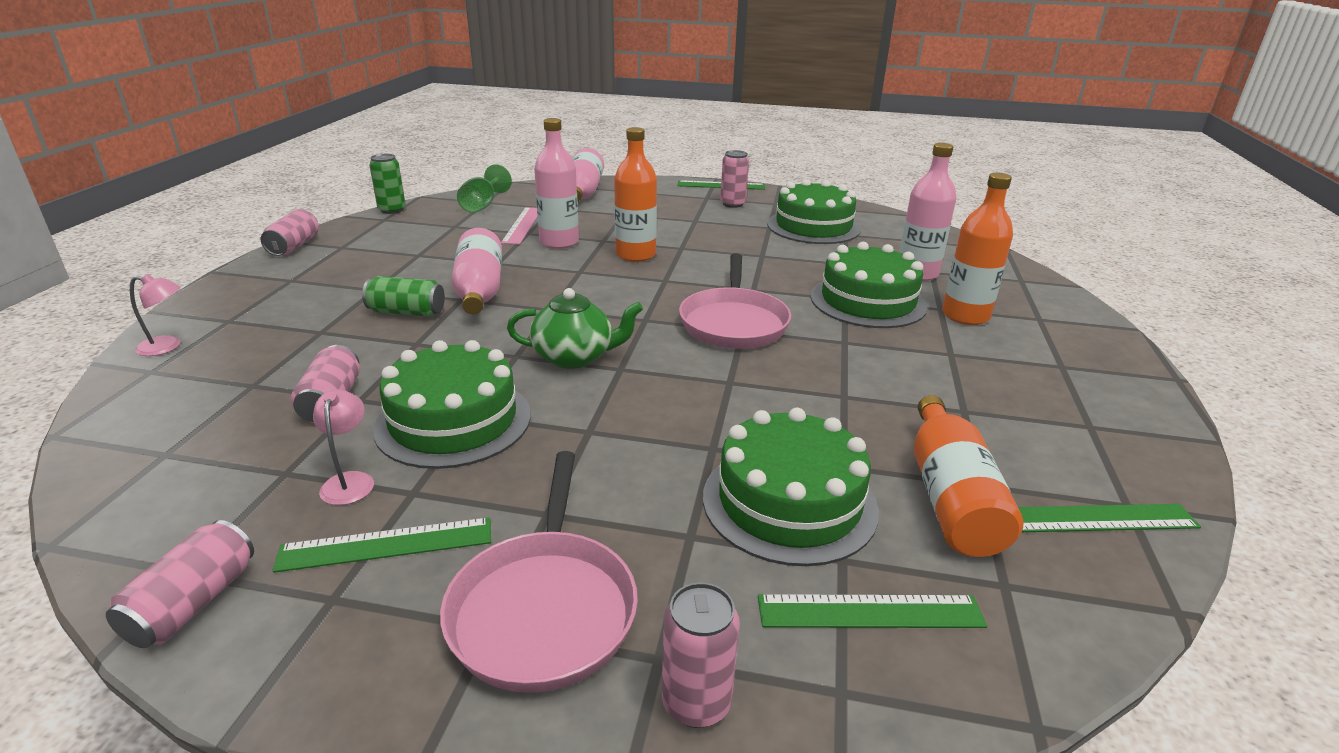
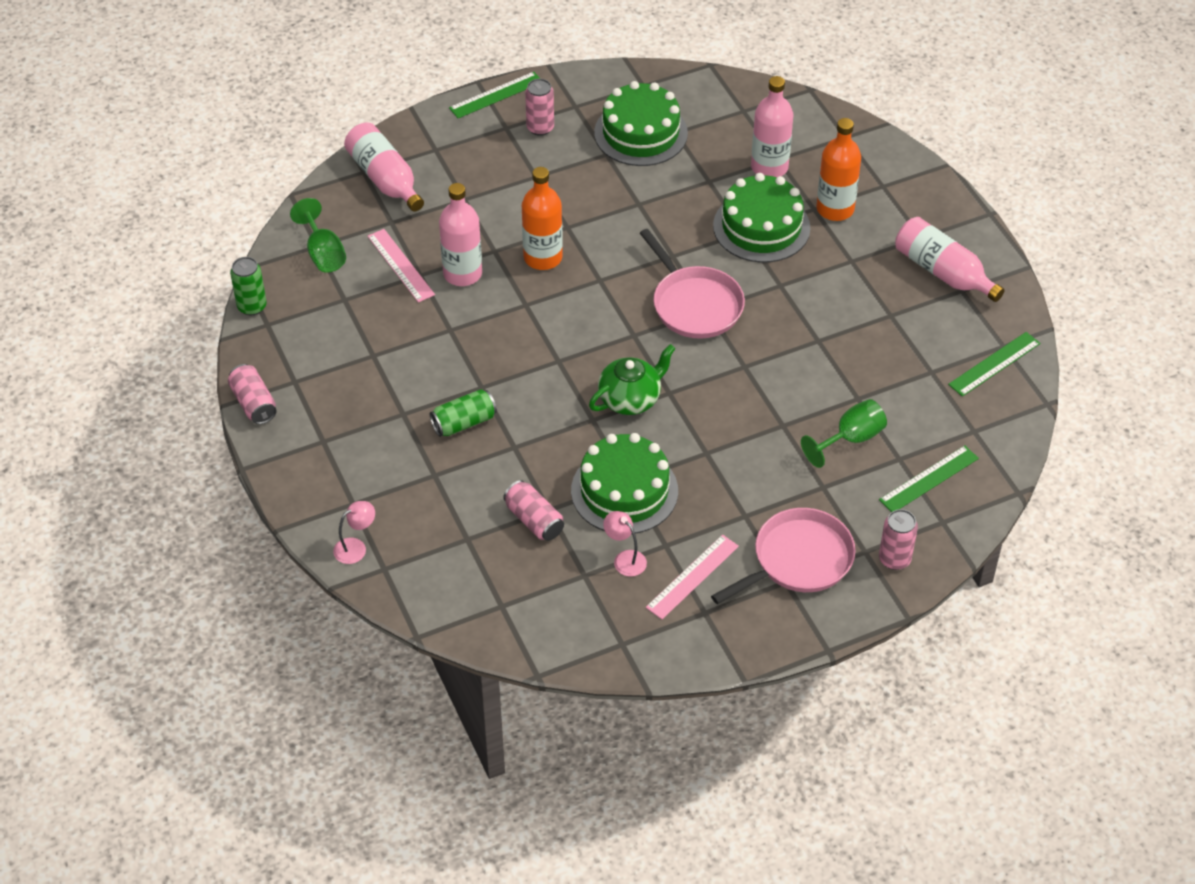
camera: 35 degrees left, 20 degrees up
(193, 603) = (649, 651): pink can -> none
(386, 545) = (692, 577): green ruler -> pink ruler
(479, 291) = (482, 370): pink bottle -> pink bottle (943, 272)
(544, 608) = (798, 560): pink pan -> pink pan turned 90 degrees counterclockwise
(789, 502) = (850, 439): green cake -> green goblet
(950, 497) = (922, 389): orange bottle -> none

